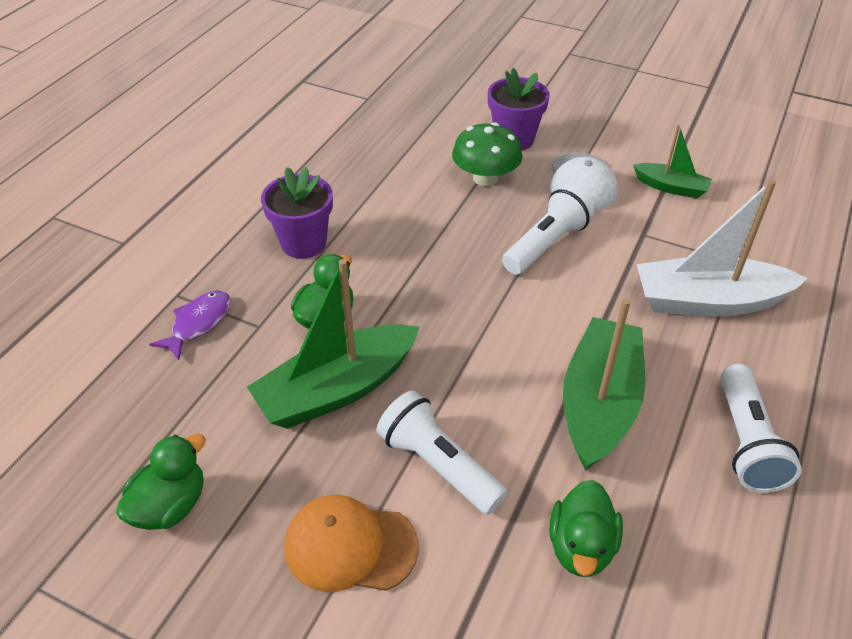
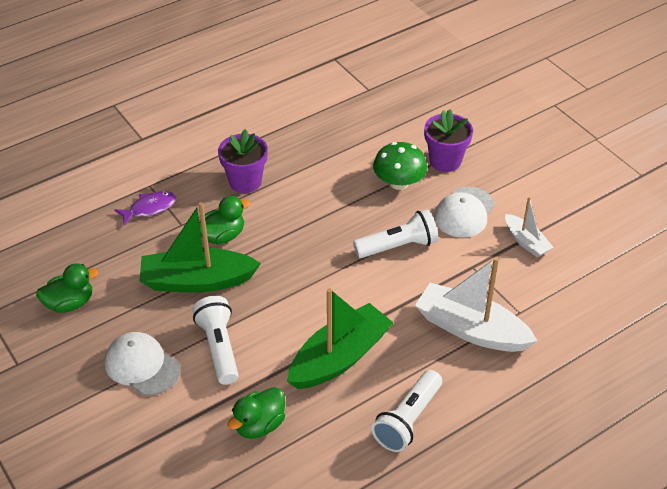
camera: 30 degrees right, 0 degrees up
(350, 546) = (142, 366): orange cap -> white cap
(670, 187) = (526, 241): green boat -> white boat

